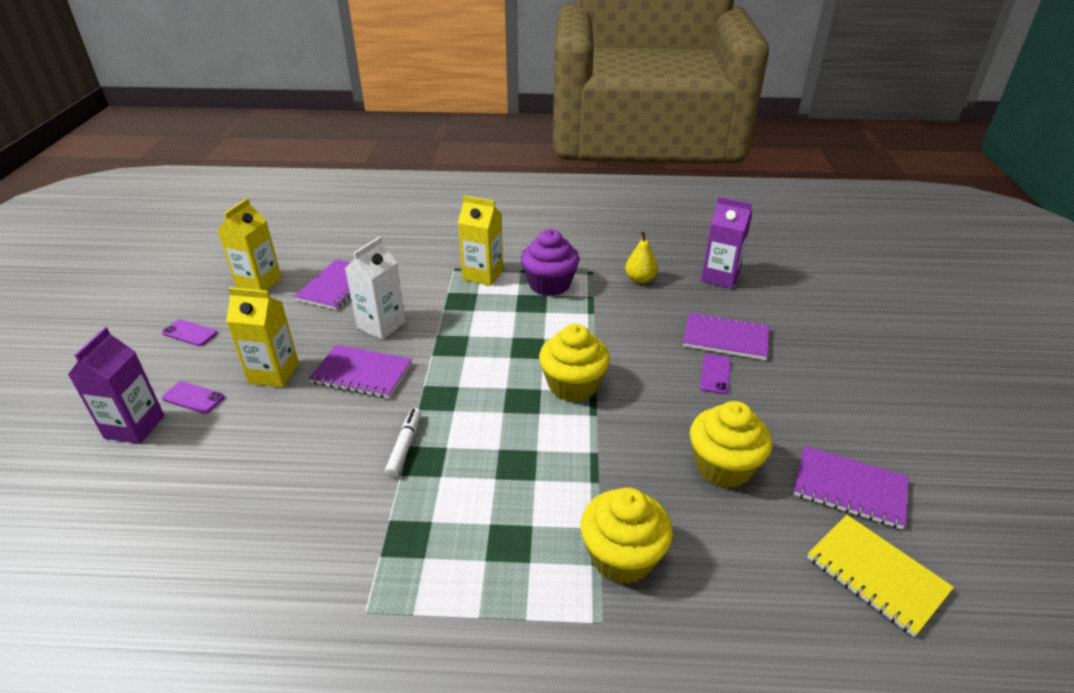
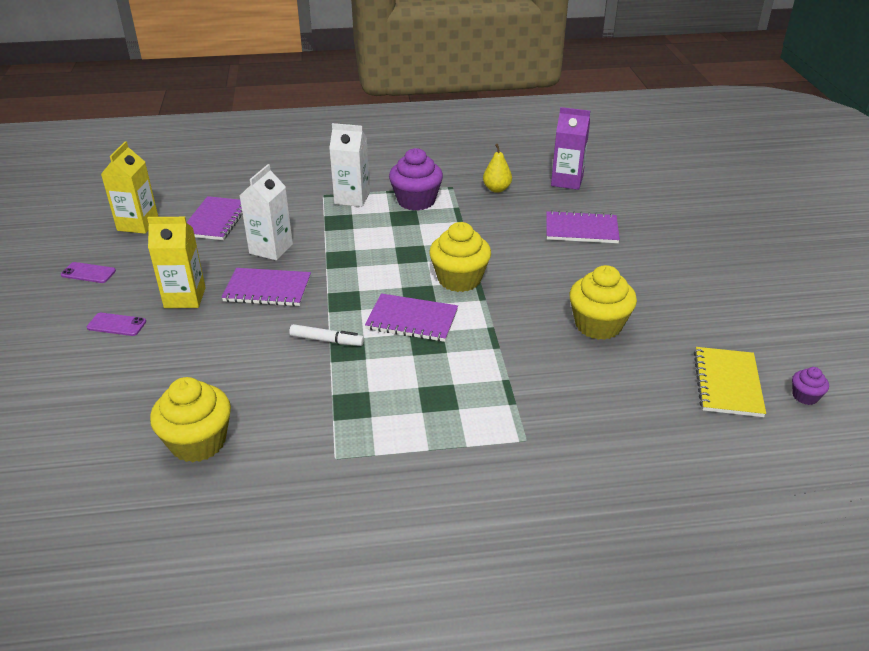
camera: 10 degrees left, 0 degrees up
(134, 427) = (71, 353): purple carton -> none
(405, 446) = (326, 340): white marker -> white marker turned 105 degrees clockwise
(483, 275) = (352, 198): yellow carton -> white carton
(622, 556) = (531, 396): yellow cupcake -> yellow cupcake (198, 442)
(715, 374) = (578, 258): purple phone -> none
(849, 489) = (699, 329): purple notebook -> purple notebook (412, 320)
(876, 575) = (727, 383): yellow notebook -> yellow notebook turned 60 degrees clockwise
(980, 611) = (805, 396): none -> purple cupcake

